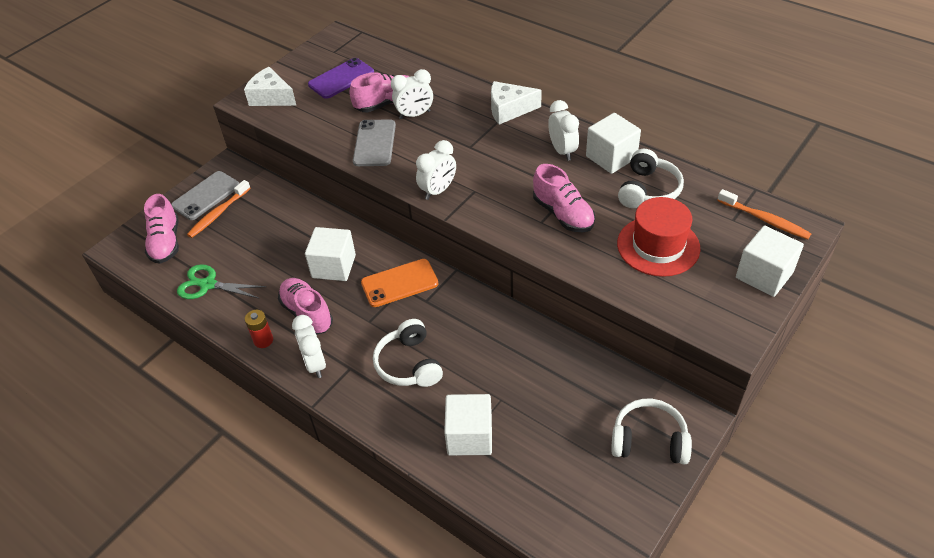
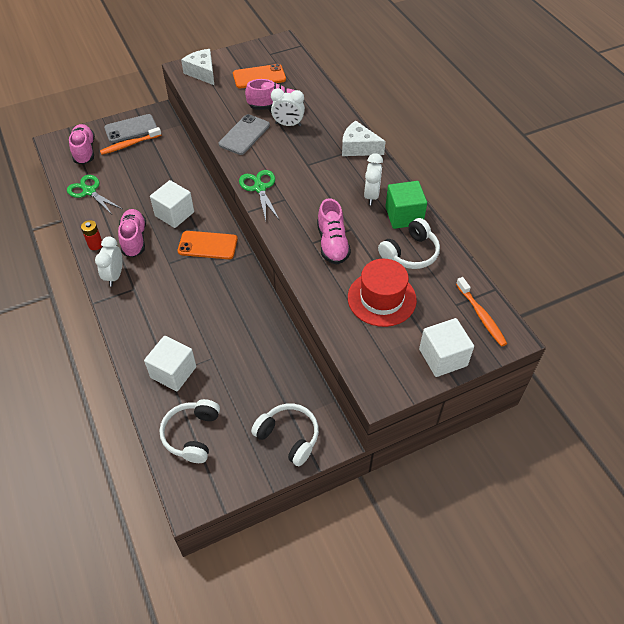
camera: 25 degrees right, 5 degrees up
(166, 242) = (84, 151): pink shoe -> pink shoe turned 150 degrees clockwise
(341, 79) = (259, 77): purple phone -> orange phone
(409, 364) = (172, 304): white headphones -> white headphones (192, 435)
(438, 190) = (259, 188): white clock -> green scissors
(611, 157) = (404, 216): white cube -> green cube

